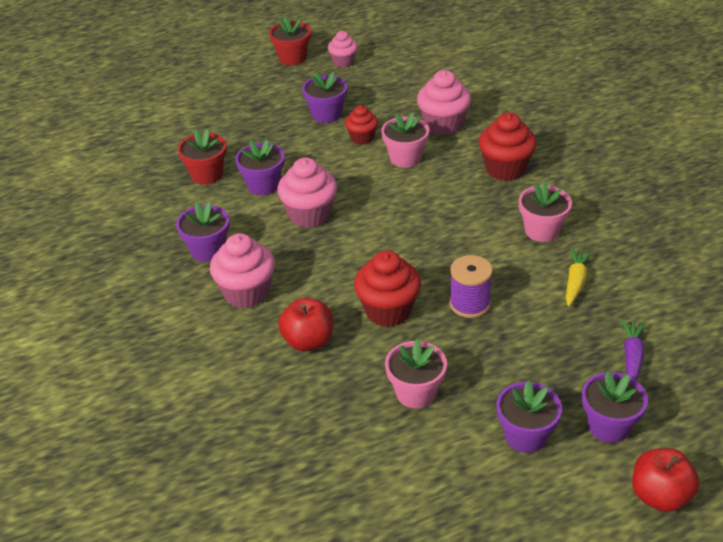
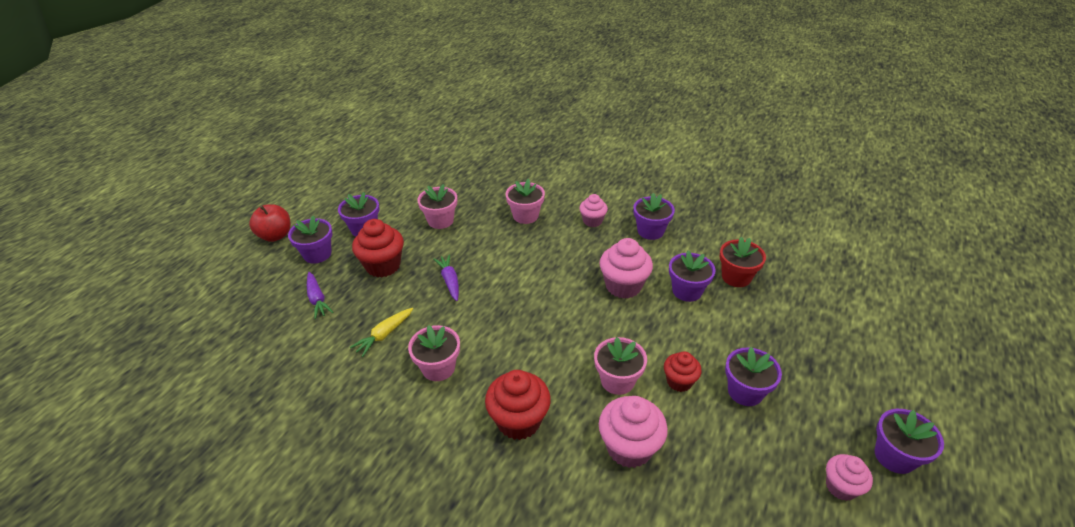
camera: 140 degrees right, 0 degrees up
(246, 293) = (592, 221): pink cupcake -> pink cupcake, size x0.61
(292, 58) = (894, 456): red flower pot -> purple flower pot
(308, 341) = (525, 216): red apple -> pink flower pot
(388, 311) = (498, 252): red cupcake -> red cupcake (383, 266)
(469, 304) = (450, 281): purple spool -> purple carrot
(575, 282) = (384, 335): yellow carrot -> yellow carrot turned 60 degrees clockwise

